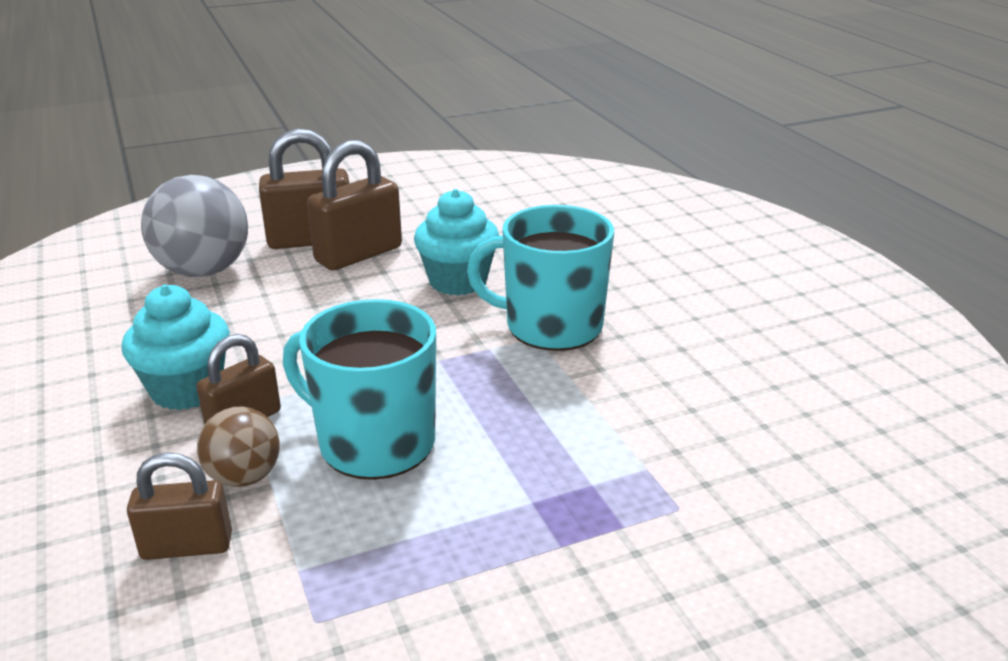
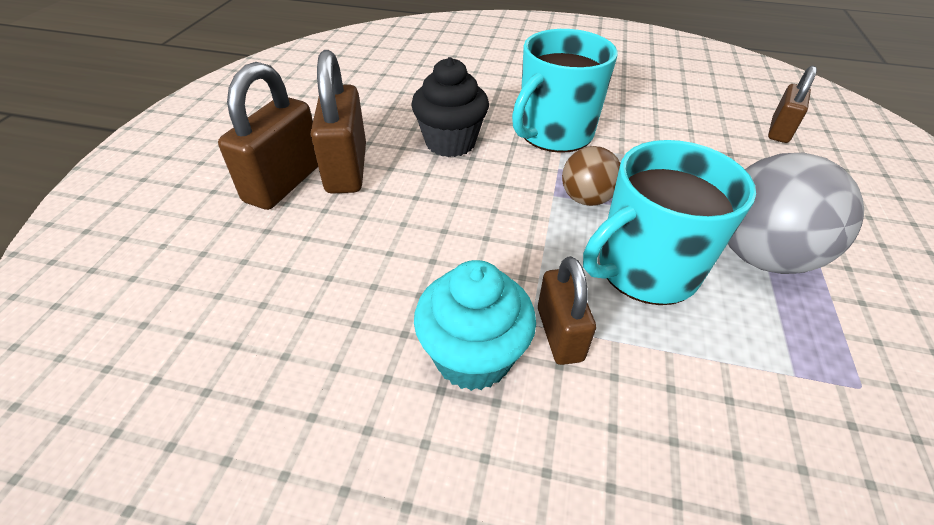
camera: 55 degrees left, 15 degrees up
(187, 546) = (736, 441): brown padlock -> brown padlock (779, 130)
(204, 271) = (249, 268): grey ball -> grey ball (760, 255)
(244, 477) = (649, 364): brown ball -> brown ball (586, 199)
(458, 281) = (450, 142): turquoise cupcake -> black cupcake

